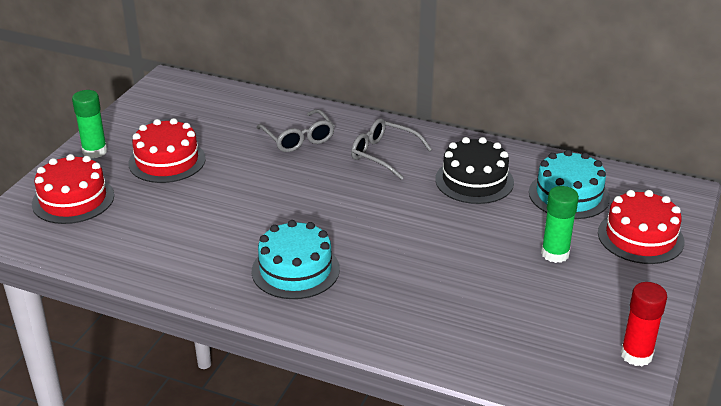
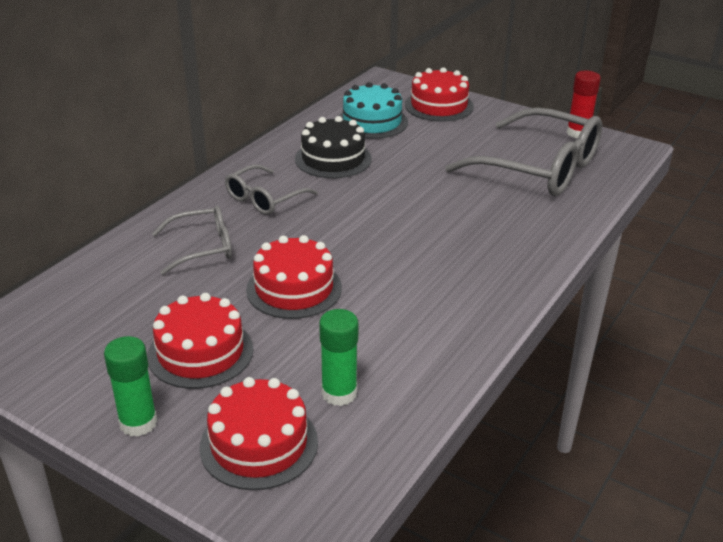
camera: 80 degrees left, 0 degrees up
(251, 189) = (294, 288): none -> red cake
(295, 270) = (453, 271): turquoise cake -> none
(522, 321) = (539, 168): none -> grey glasses
(555, 254) = (453, 141): green glue stick -> green glue stick (339, 393)

